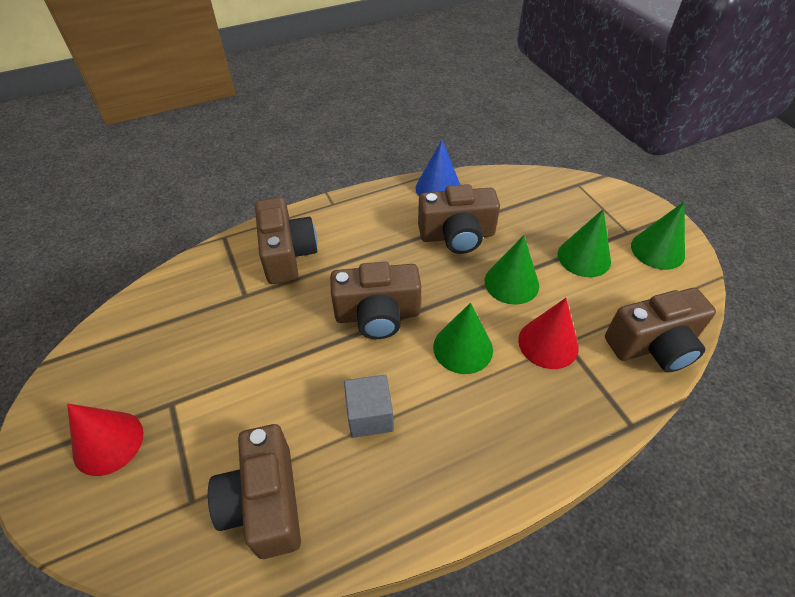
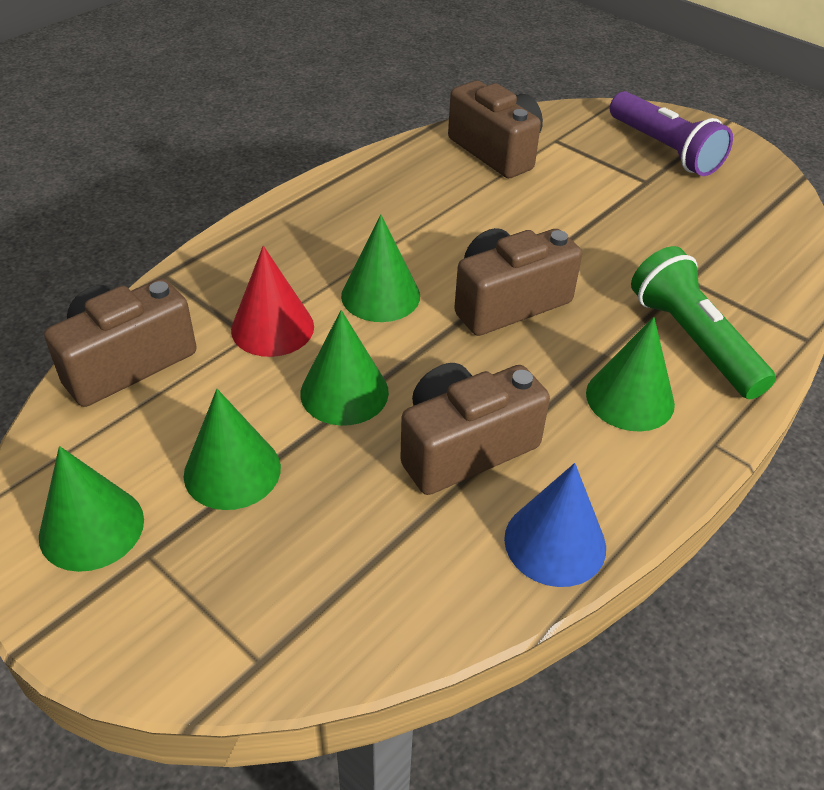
camera: 155 degrees right, 5 degrees down
(108, 442) = (664, 149): red cone -> purple flashlight
(287, 254) = (693, 340): brown camera -> green flashlight
(353, 234) = (630, 398): none -> green cone
(369, 416) = (449, 217): grey cube -> none

